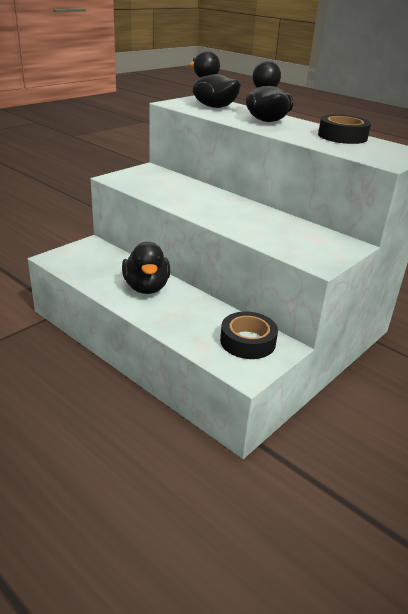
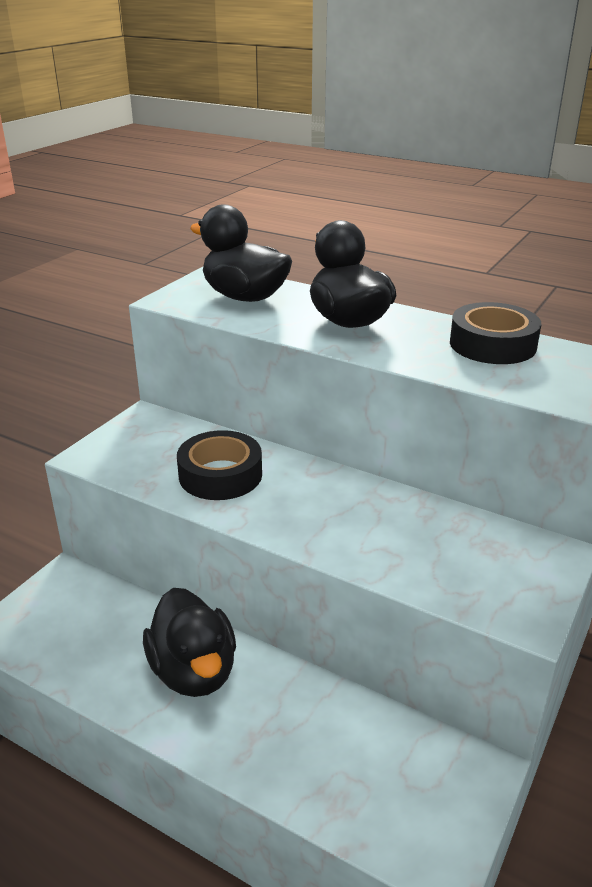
camera: 10 degrees left, 0 degrees up
(247, 341) = (414, 772): black tape -> black tape (220, 475)

